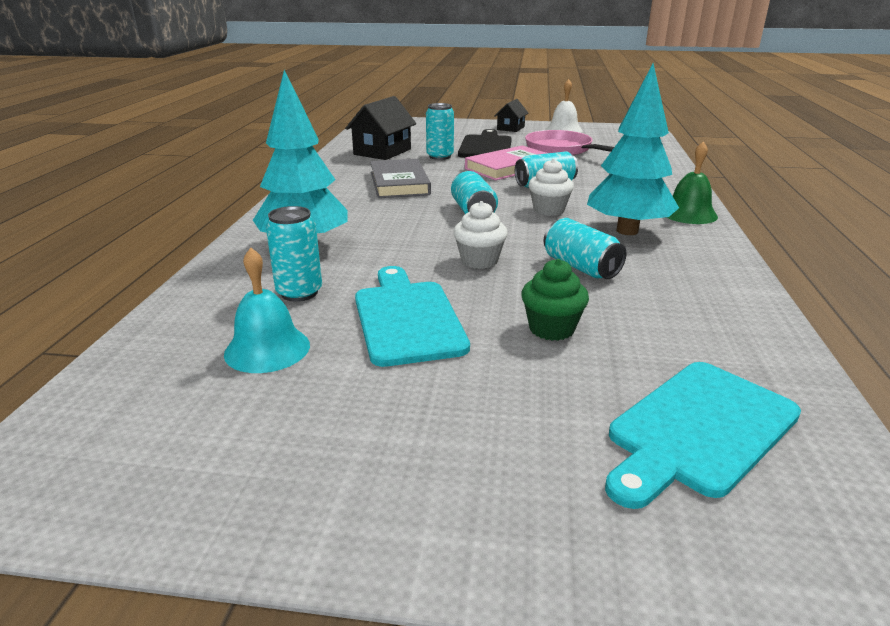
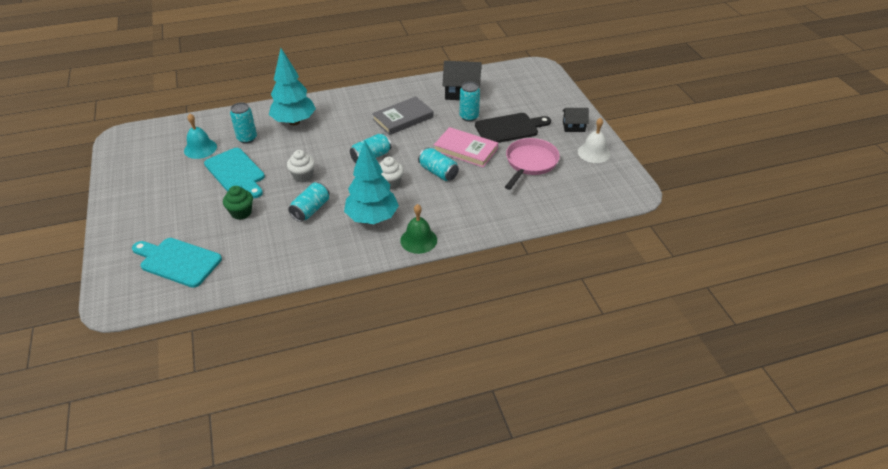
camera: 65 degrees right, 15 degrees up
(407, 318) = (236, 172): turquoise cutting board -> turquoise cutting board turned 90 degrees clockwise

